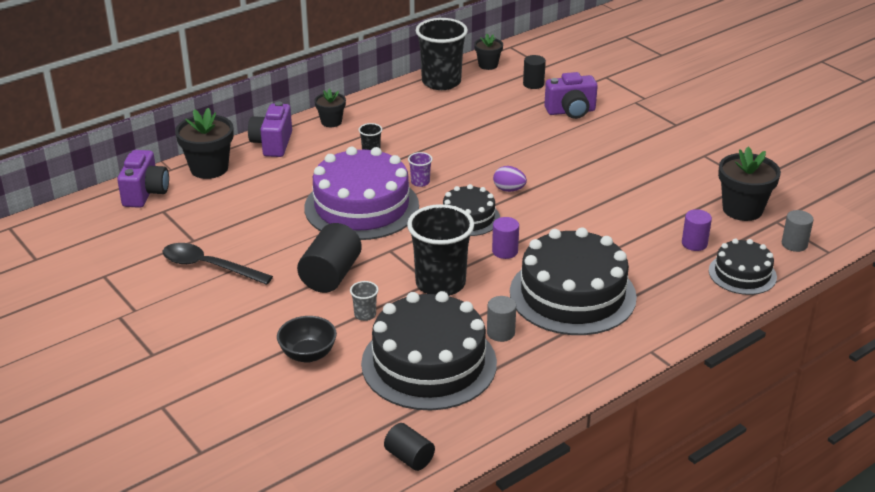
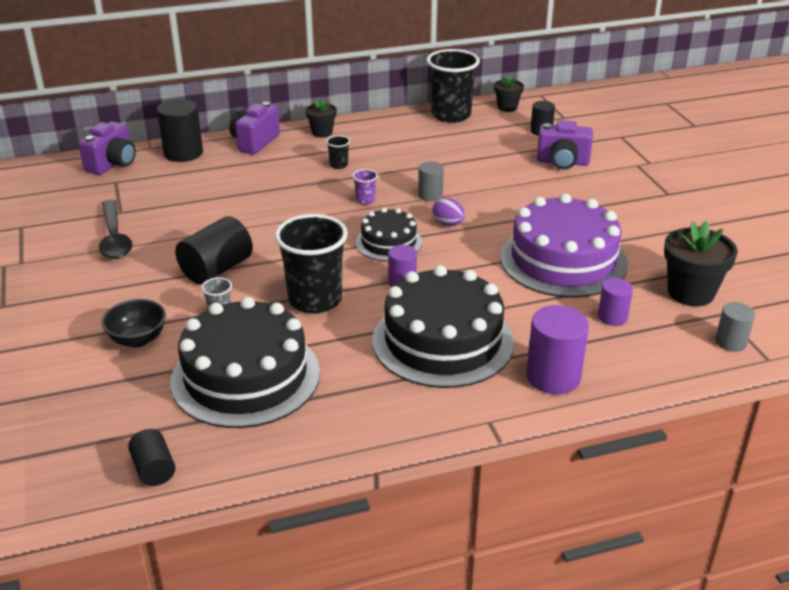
camera: 20 degrees right, 0 degrees up
(209, 168) = (183, 153): black flower pot -> black cylinder
(209, 266) = (114, 238): black spoon -> black spoon turned 150 degrees counterclockwise
(361, 206) = (293, 212): purple cake -> purple cake (563, 260)
(500, 333) = (340, 363): grey cylinder -> grey cylinder (430, 195)
(678, 303) = (553, 377): none -> purple cylinder
(742, 274) = (648, 361): black cake -> none

